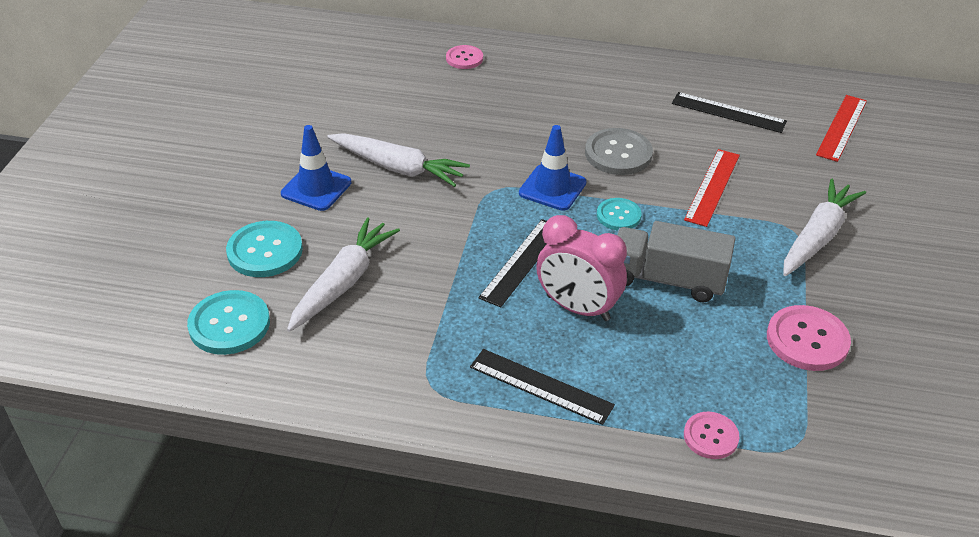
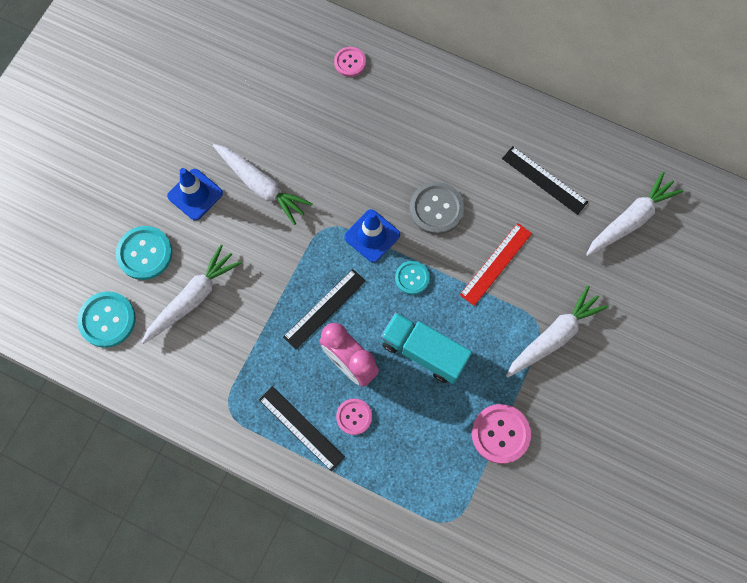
camera: 15 degrees right, 30 degrees up
(667, 279) = (423, 352): grey truck -> turquoise truck
(710, 436) = (398, 499): pink button -> pink button (354, 417)
(841, 127) = (630, 219): red ruler -> white carrot

